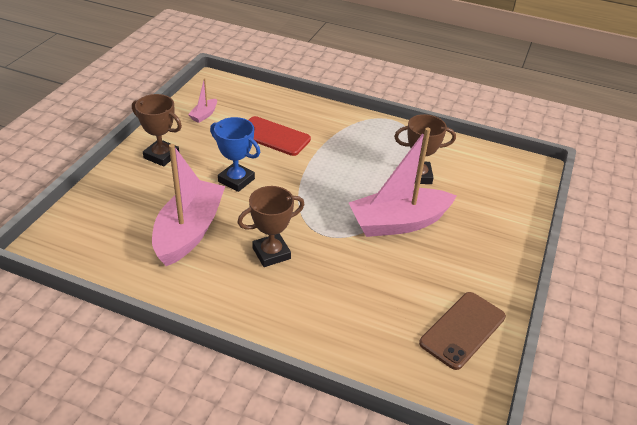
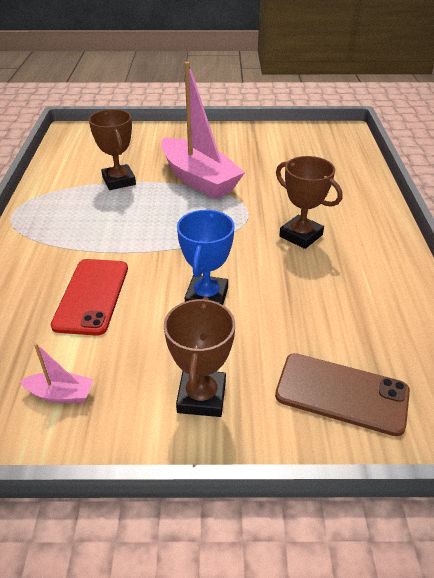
camera: 110 degrees left, 0 degrees up
(189, 231) = (323, 301): pink boat -> none
(463, 330) = (293, 139): brown phone -> brown phone (341, 393)

